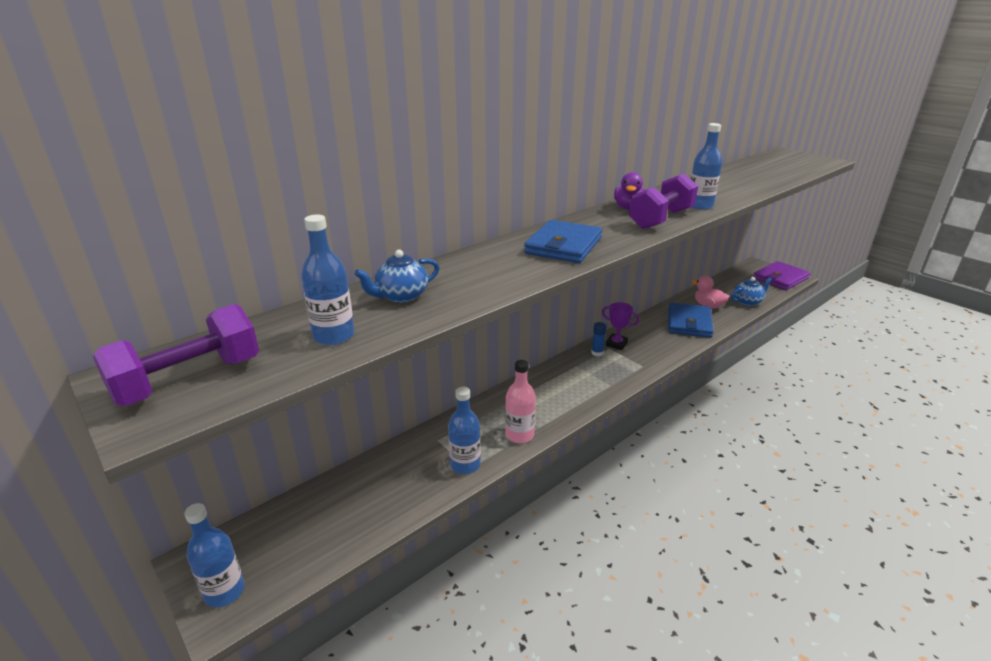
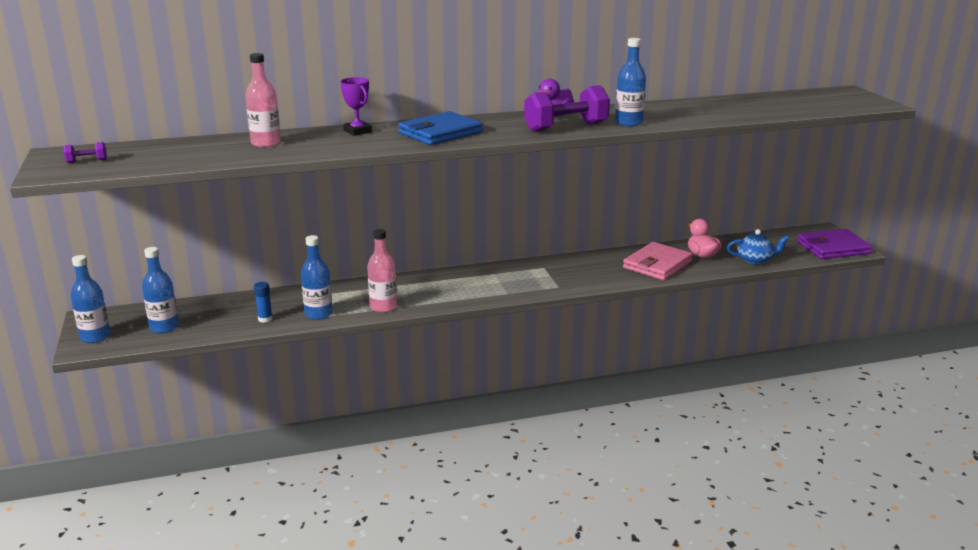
camera: 25 degrees right, 5 degrees down
(189, 380) = (87, 161): purple dumbbell -> purple dumbbell, size x0.43
(334, 336) = (192, 156): blue bottle -> blue bottle (164, 327)
(401, 296) = (266, 143): blue teapot -> pink bottle
(597, 353) = (527, 268): blue glue stick -> blue glue stick (265, 319)
(616, 344) = (555, 266): purple trophy -> purple trophy (357, 131)
(689, 323) = (657, 264): blue wallet -> pink wallet

